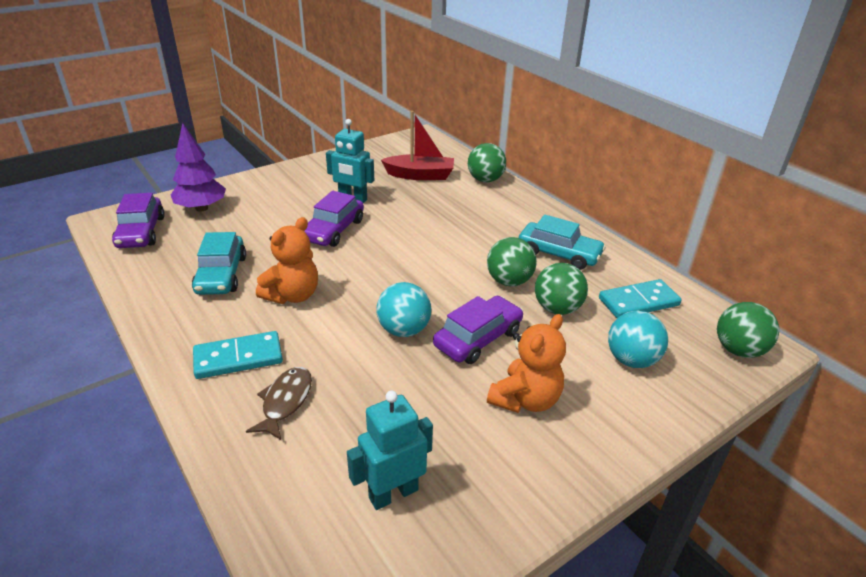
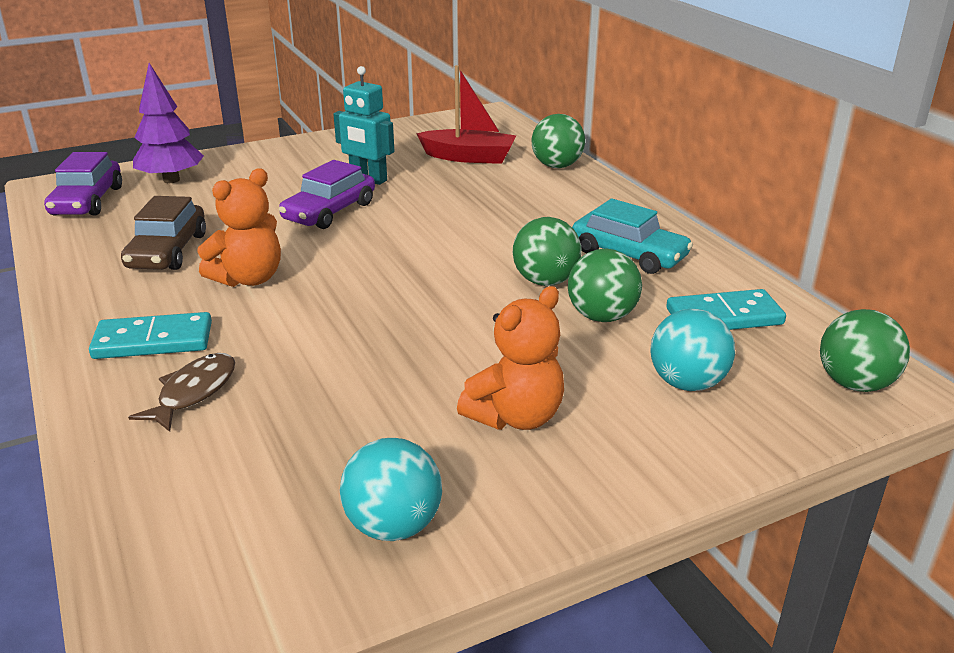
camera: 10 degrees right, 5 degrees down
(221, 275) = (167, 251): turquoise car -> brown car
(393, 493) = (293, 505): turquoise robot -> none
(404, 330) = (379, 326): turquoise ball -> turquoise ball (393, 526)
(478, 338) = (477, 342): purple car -> none

